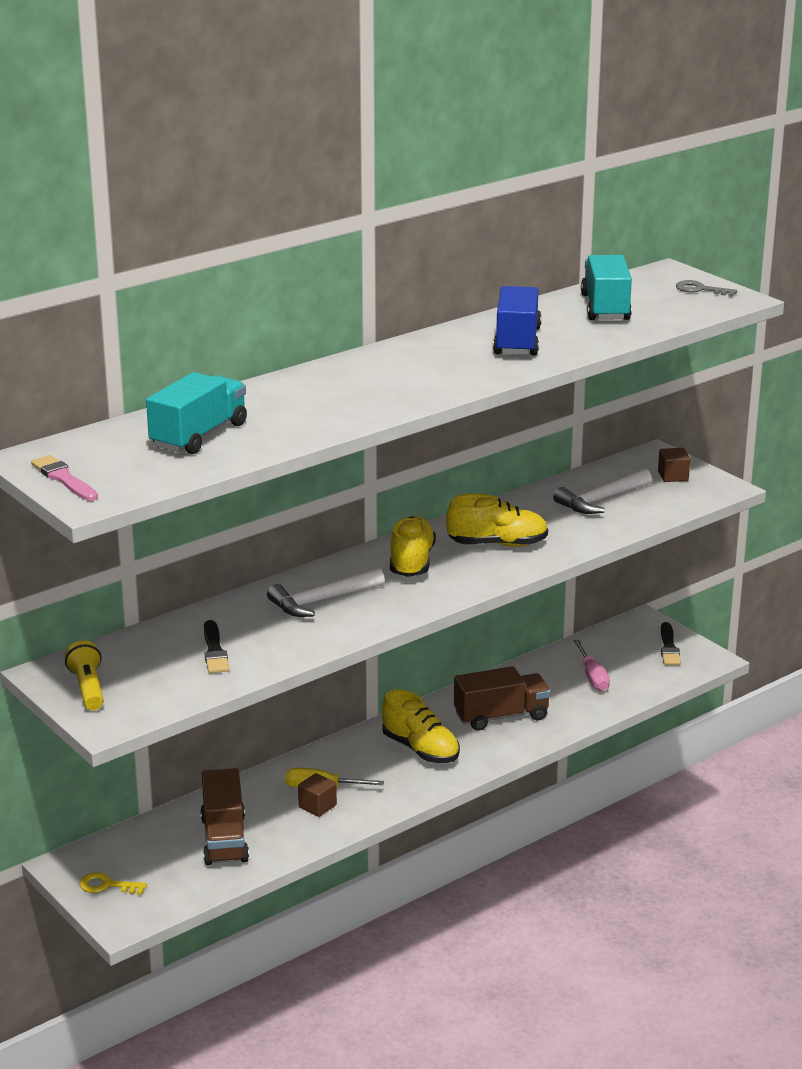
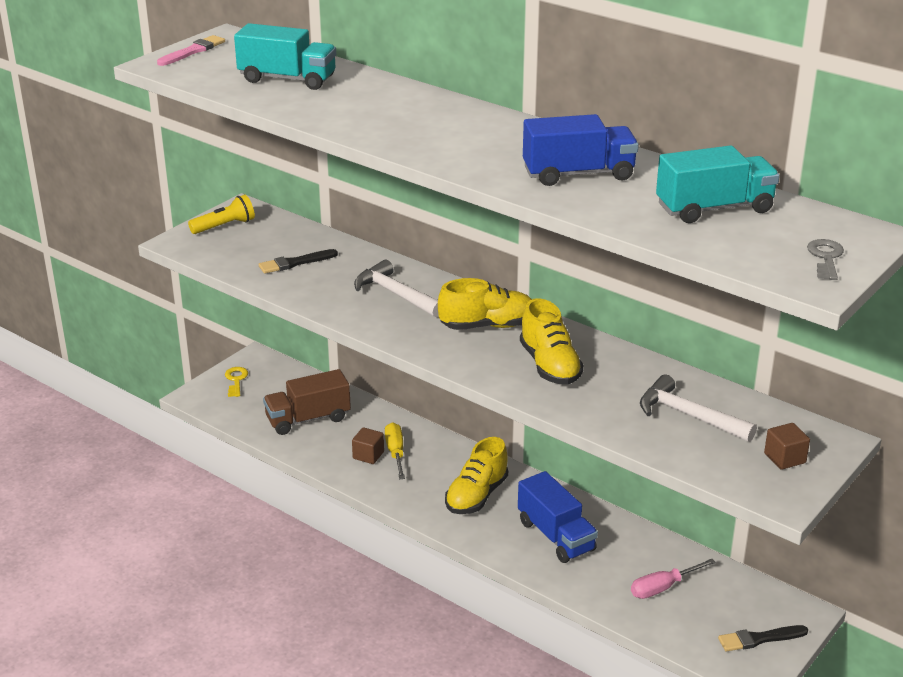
camera: 75 degrees right, 5 degrees up
(501, 716) = (556, 536): brown truck -> blue truck

